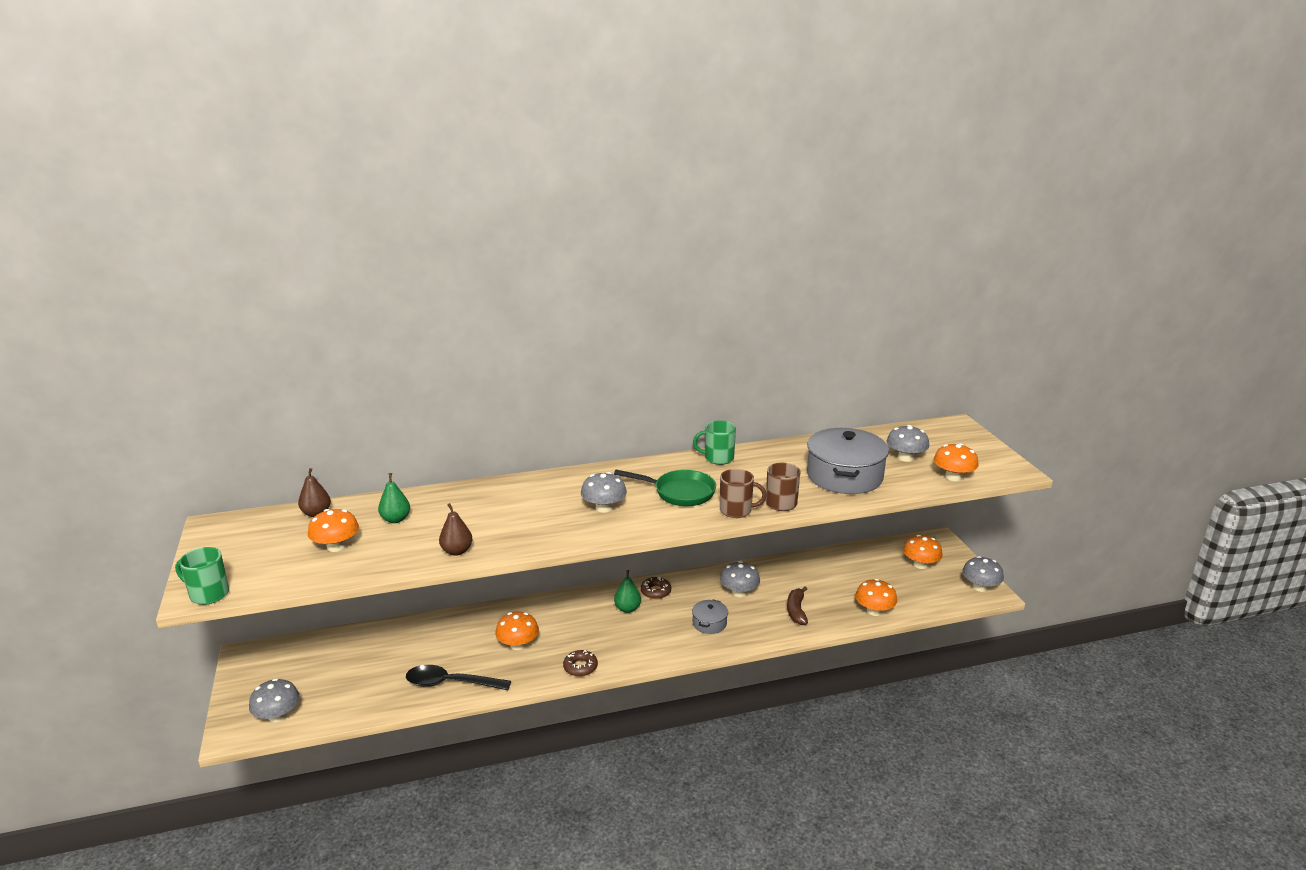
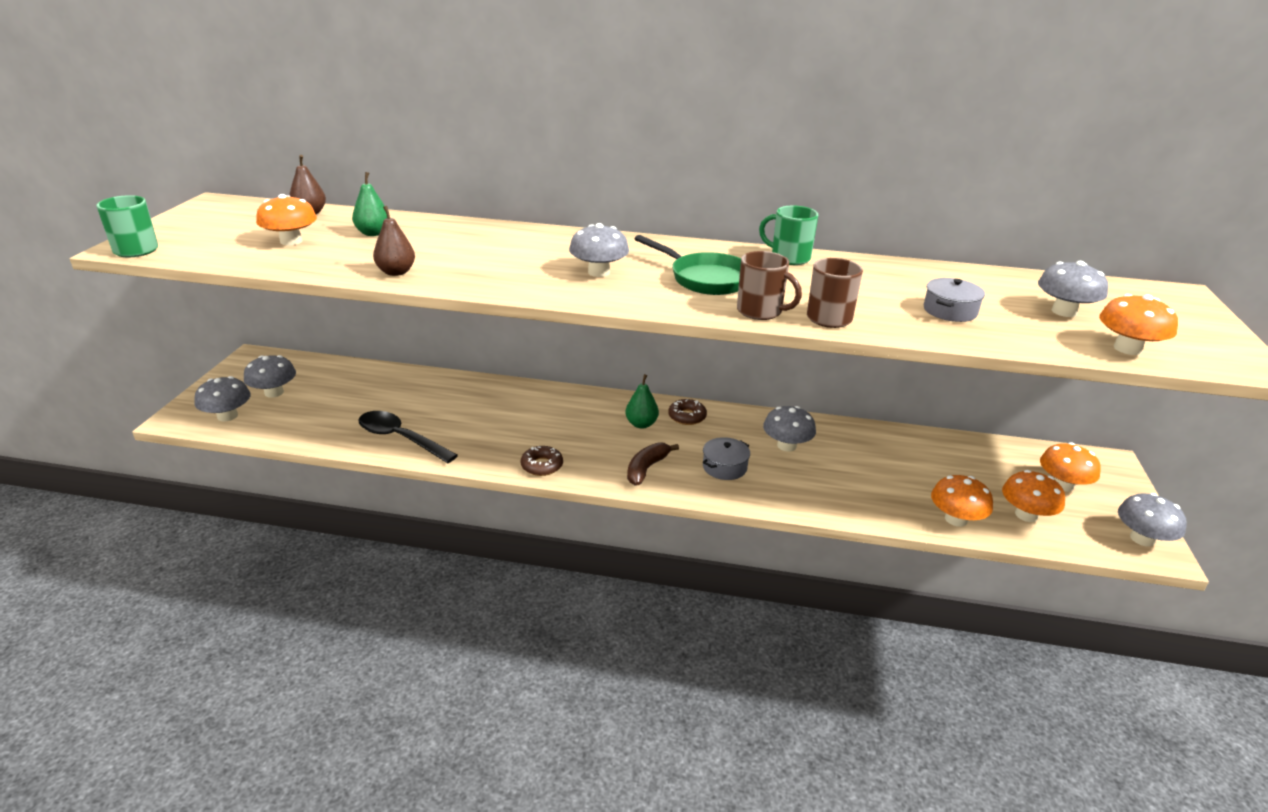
camera: 25 degrees right, 5 degrees up
(299, 681) = (274, 392): none -> grey mushroom
(518, 645) = (497, 424): orange mushroom -> orange mushroom (1026, 515)
(796, 611) = (846, 487): brown banana -> brown banana (646, 469)
(844, 476) = (950, 311): grey pot -> grey pot, size x0.47

